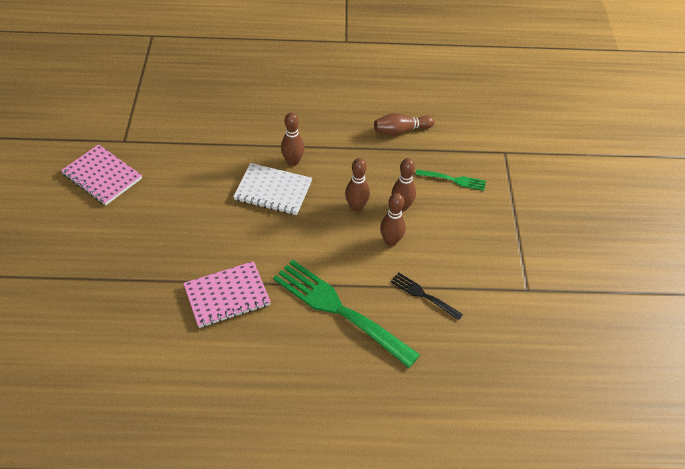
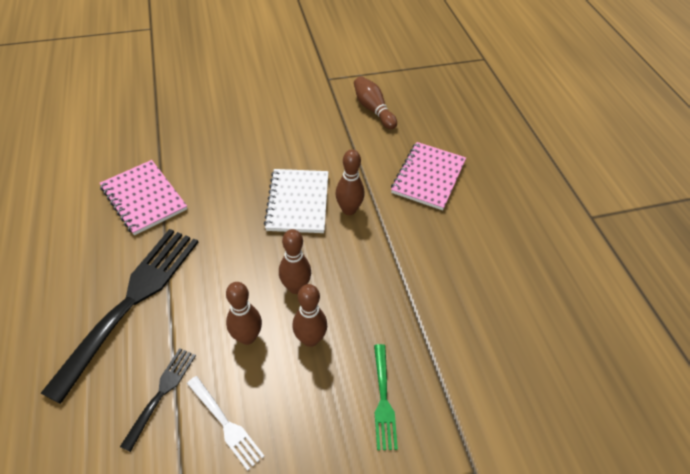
camera: 75 degrees right, 0 degrees up
(102, 176) = (277, 78): pink notebook -> pink notebook (428, 177)
(340, 310) = (131, 303): green fork -> black fork
(401, 131) = (453, 313): brown bowling pin -> brown bowling pin (373, 109)
(453, 262) = (225, 423): none -> white fork

